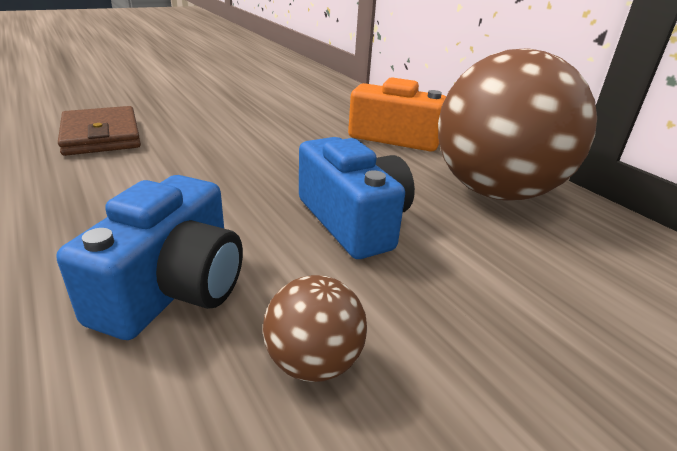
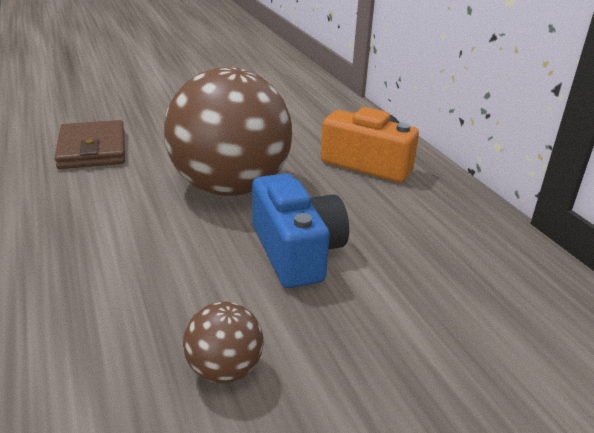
camera: 10 degrees right, 0 degrees up
(173, 287) = (130, 298): blue camera -> none
(495, 191) = (445, 231): brown ball -> brown ball (230, 187)

